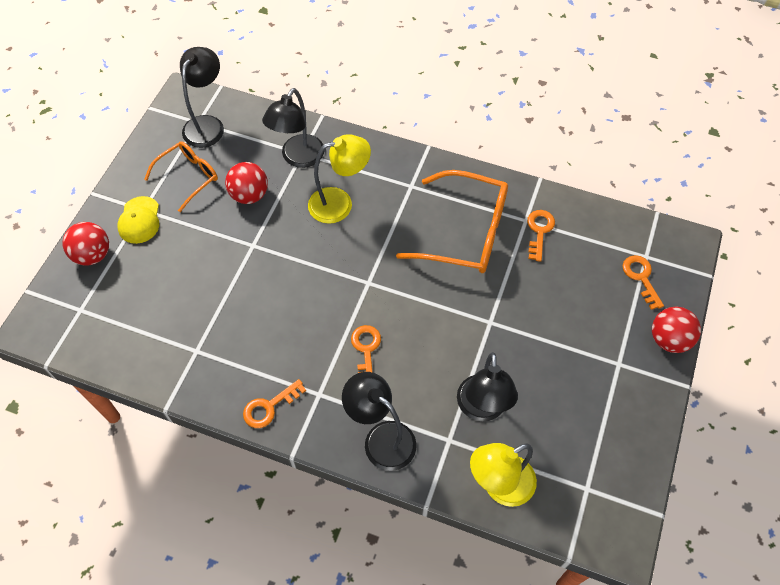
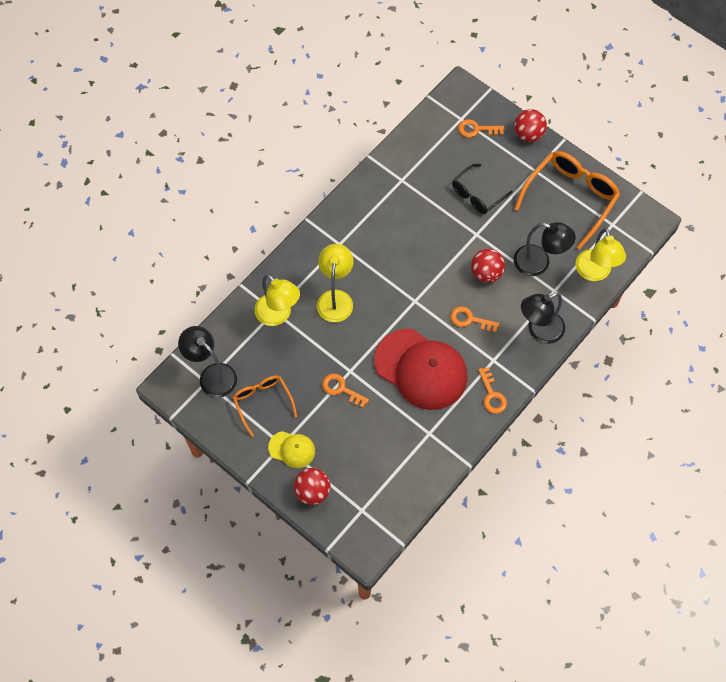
camera: 70 degrees left, 5 degrees up
(249, 195) = (300, 361): red ball -> red ball (486, 273)
(278, 317) = (421, 369): none -> red cap
(298, 158) = (278, 315): black lamp -> yellow lamp
(464, 232) = (396, 223): orange glasses -> orange glasses (570, 199)
(539, 231) = (414, 175): orange key -> orange key (341, 389)
(548, 306) = (477, 194): none -> black glasses

